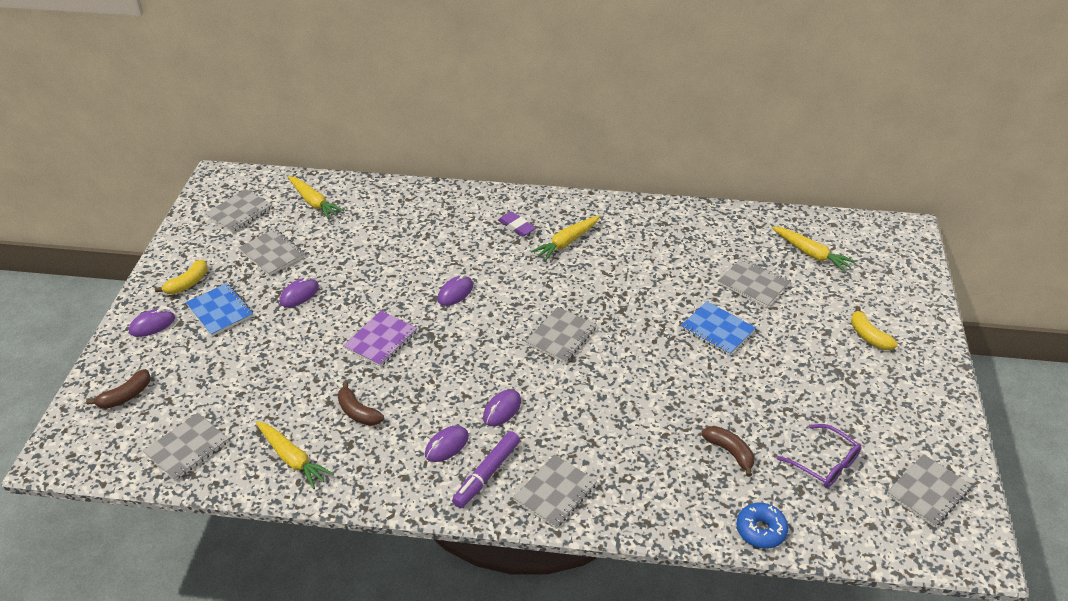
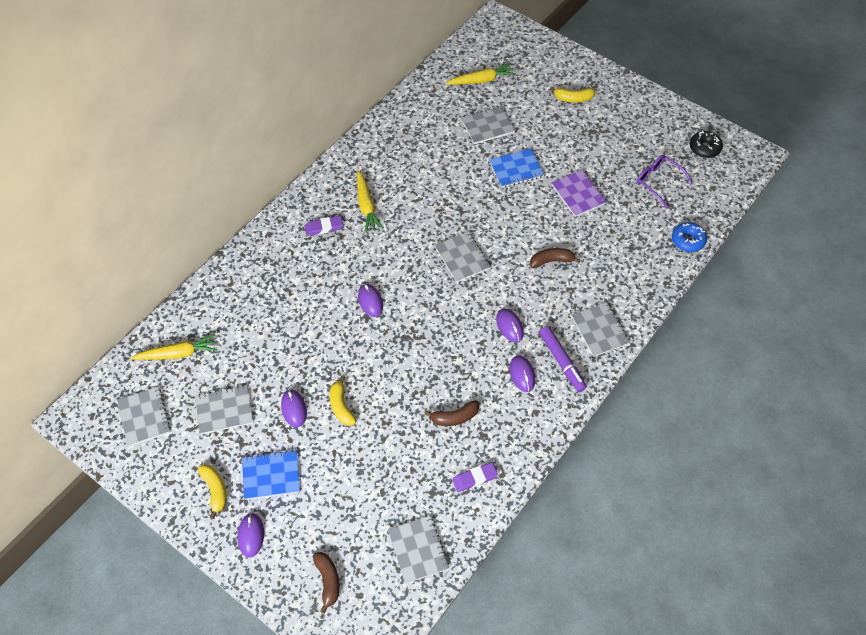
camera: 60 degrees left, 15 degrees up
(292, 459) = (475, 478): yellow carrot -> purple eraser
(321, 324) = (341, 406): none -> yellow banana
(381, 340) = (388, 372): purple notebook -> purple notebook (578, 194)
(730, 452) = (622, 222): brown banana -> brown banana (551, 261)
(825, 464) = (658, 181): purple glasses -> purple glasses turned 120 degrees counterclockwise
(928, 492) = (704, 148): grey notebook -> black donut

